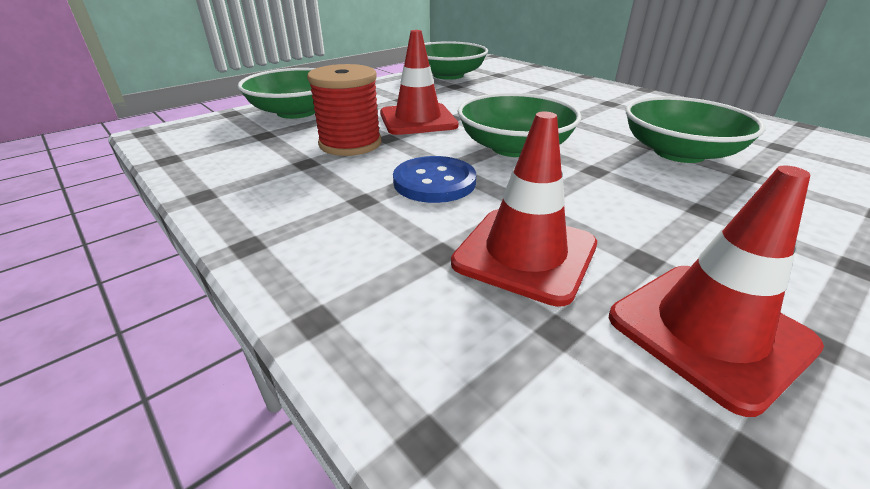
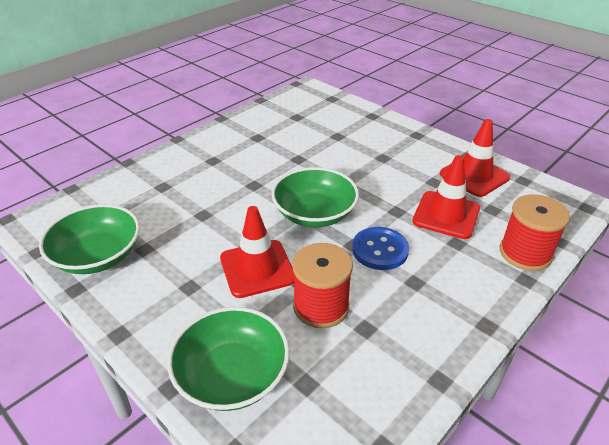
camera: 95 degrees left, 5 degrees up
(391, 343) = (525, 253): none -> red spool
(679, 153) = (312, 150): green bowl -> none

